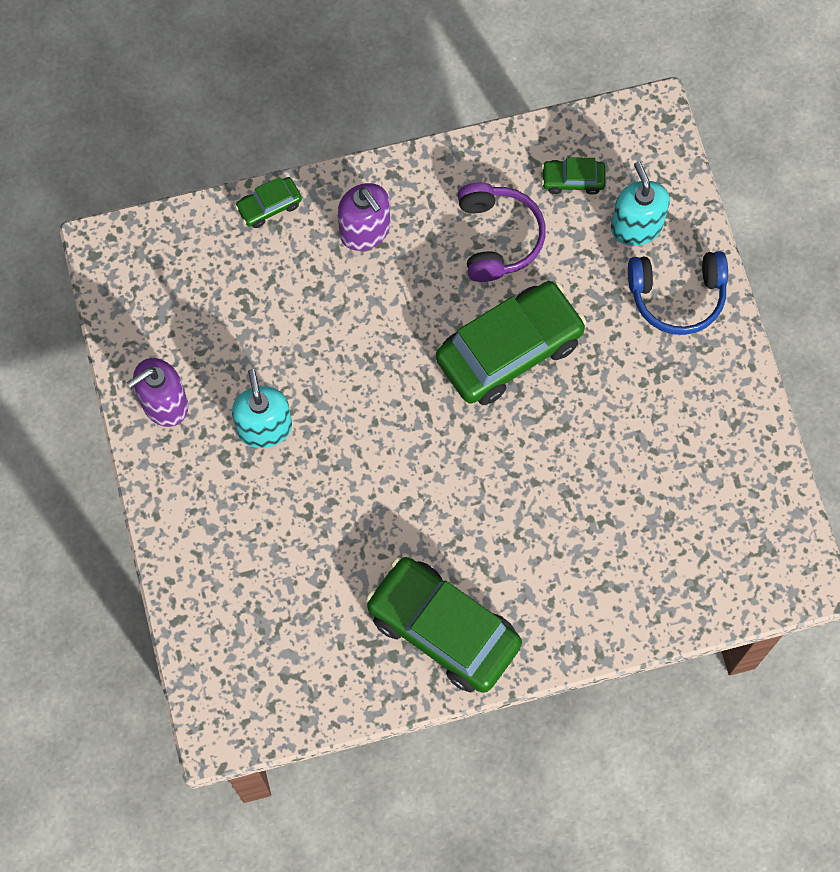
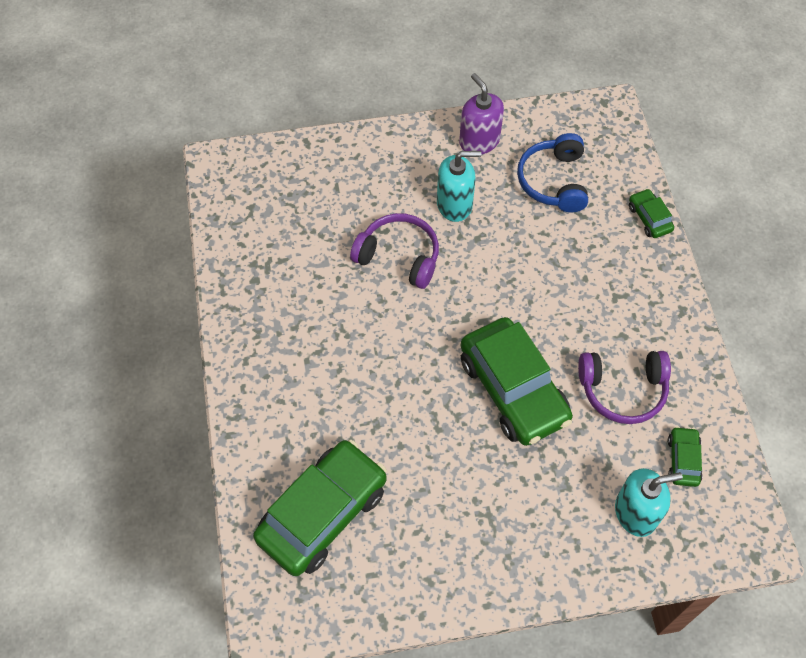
camera: 95 degrees right, 10 degrees down
(345, 487) = (399, 257): none -> purple headphones
(365, 231) = (628, 286): purple soap dispenser -> none
(443, 629) = (270, 317): green car -> green car (323, 513)
(677, 296) = (563, 542): blue headphones -> blue headphones (554, 181)

